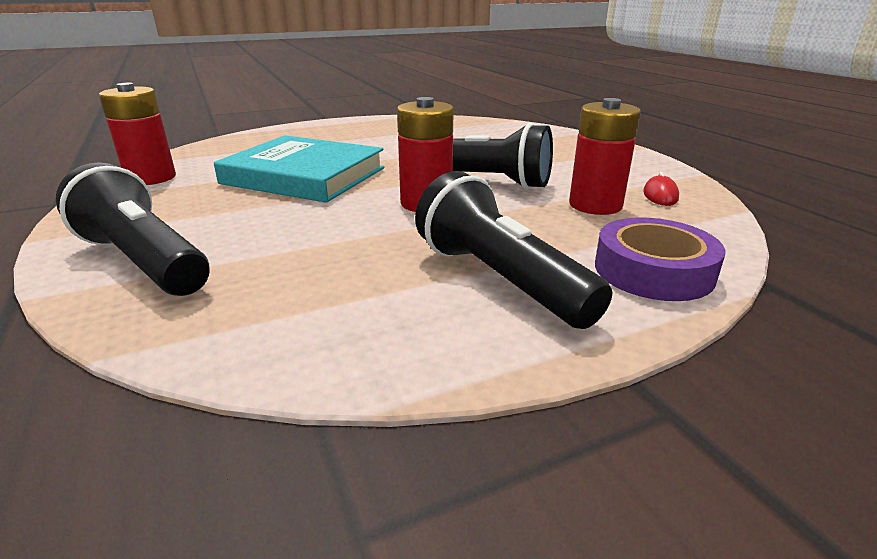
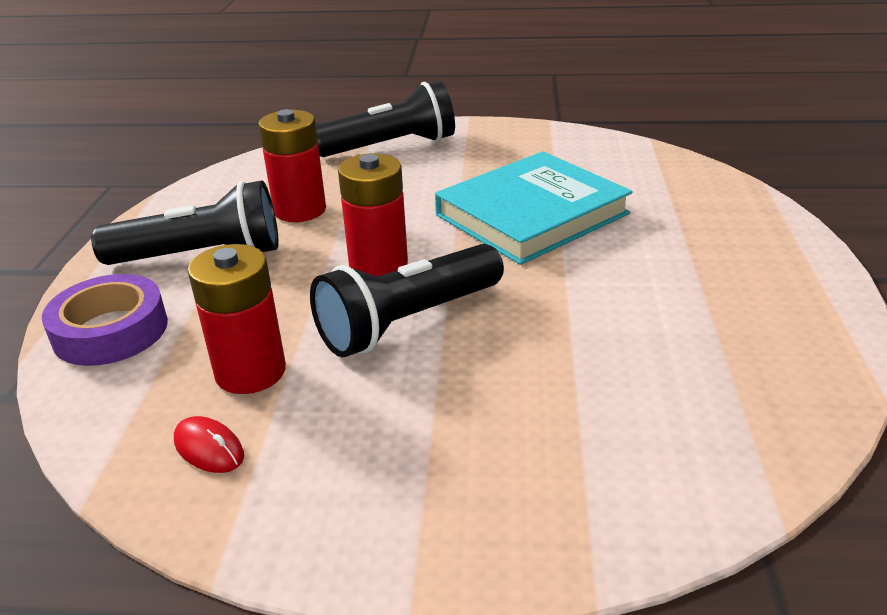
camera: 120 degrees right, 5 degrees up
(151, 178) = (587, 146): red battery -> red battery (300, 210)

